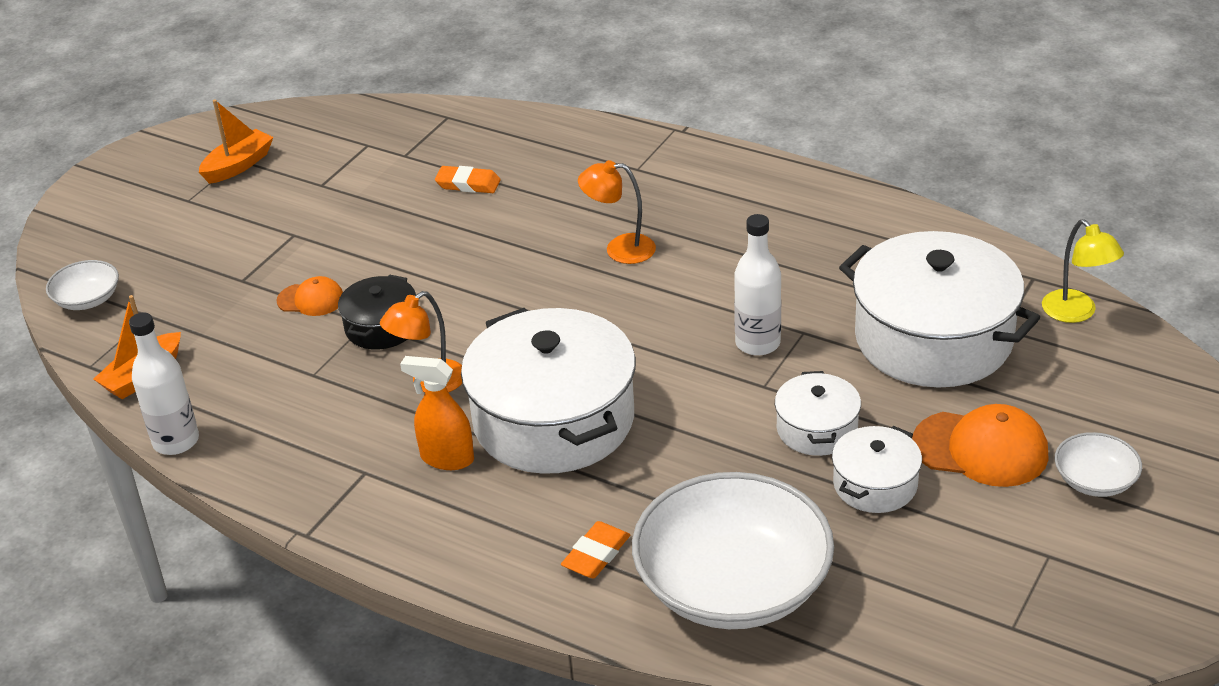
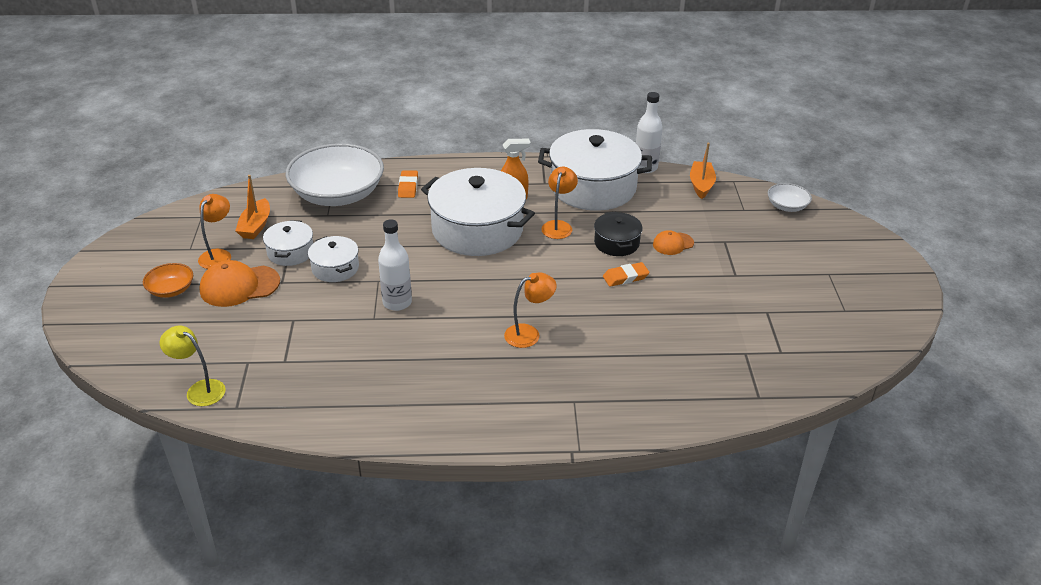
camera: 145 degrees right, 0 degrees up
(238, 165) = (837, 306): orange boat -> orange boat (255, 226)
(468, 184) = (676, 346): orange eraser -> orange eraser (625, 277)
(933, 338) = (290, 340): white pot -> white pot (593, 187)
(1000, 523) = (218, 255): none -> orange lamp
(1095, 480) = (171, 290): white bowl -> orange bowl

